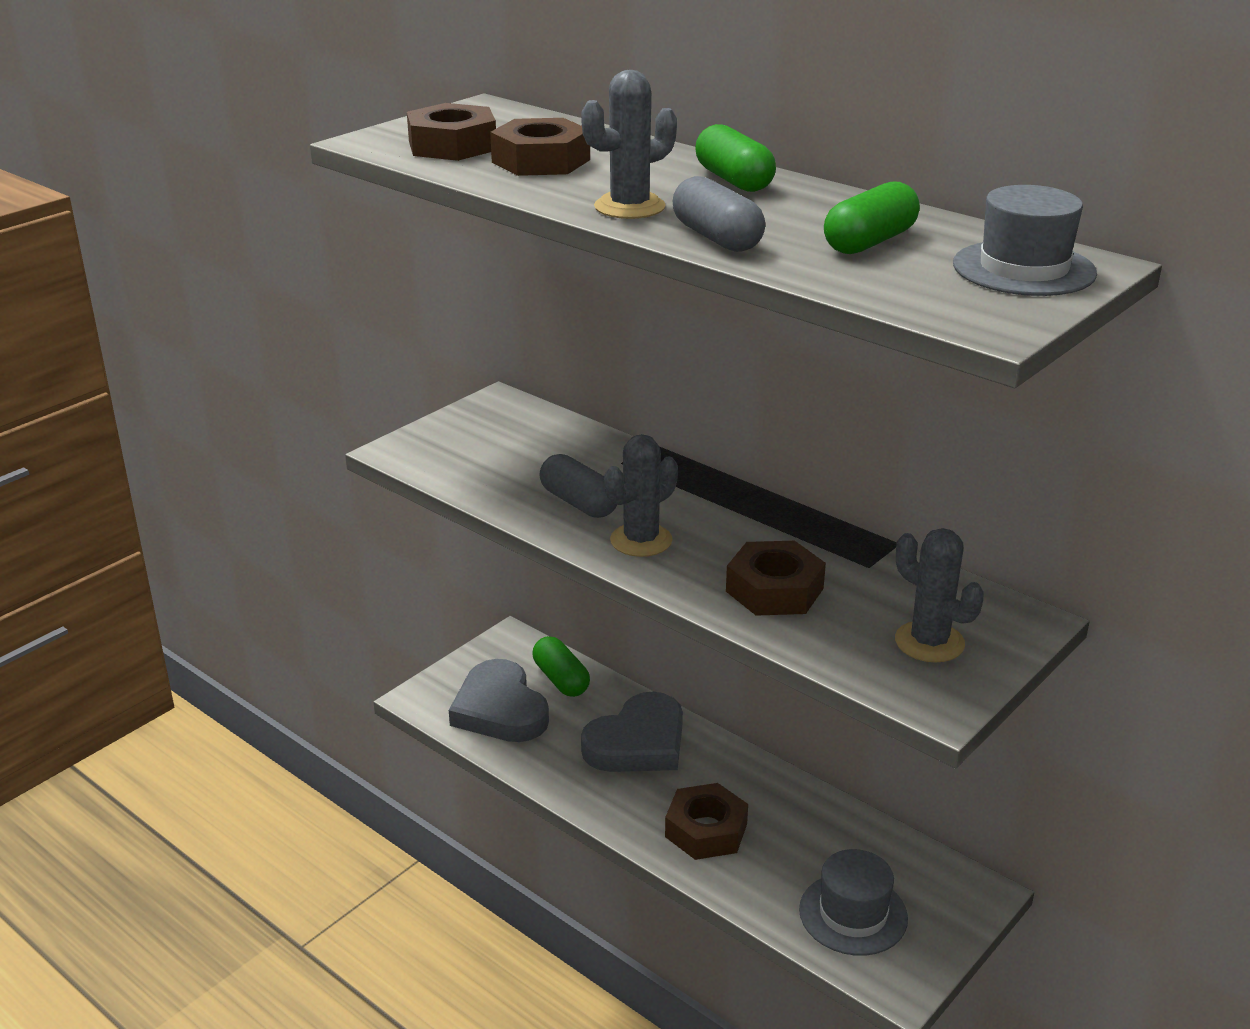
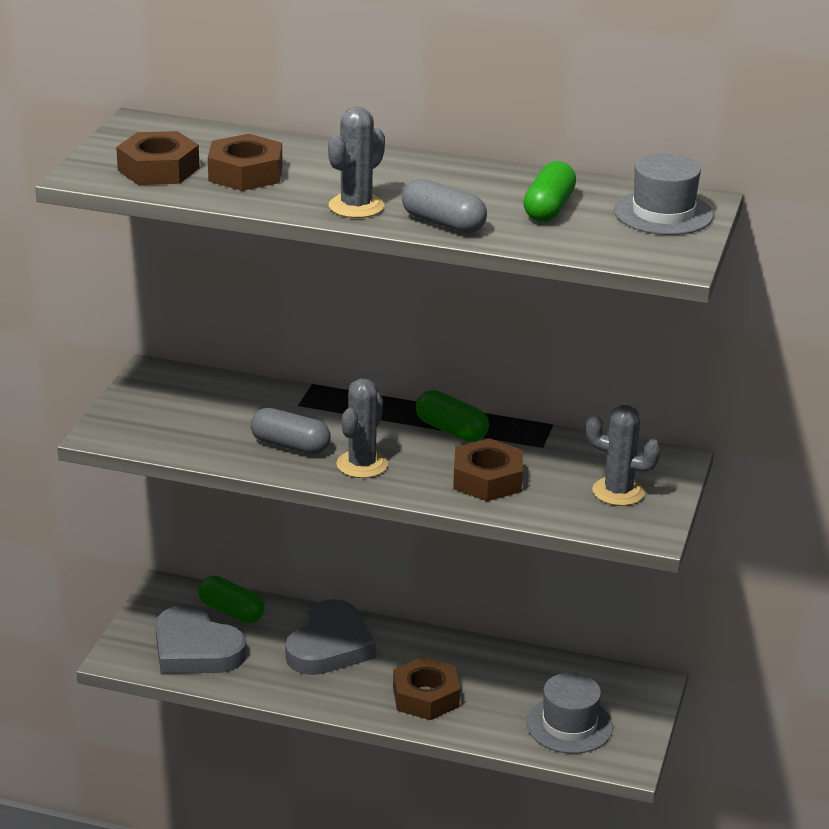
camera: 25 degrees left, 0 degrees up
(733, 180) = (408, 168): green capsule -> green capsule (451, 430)

